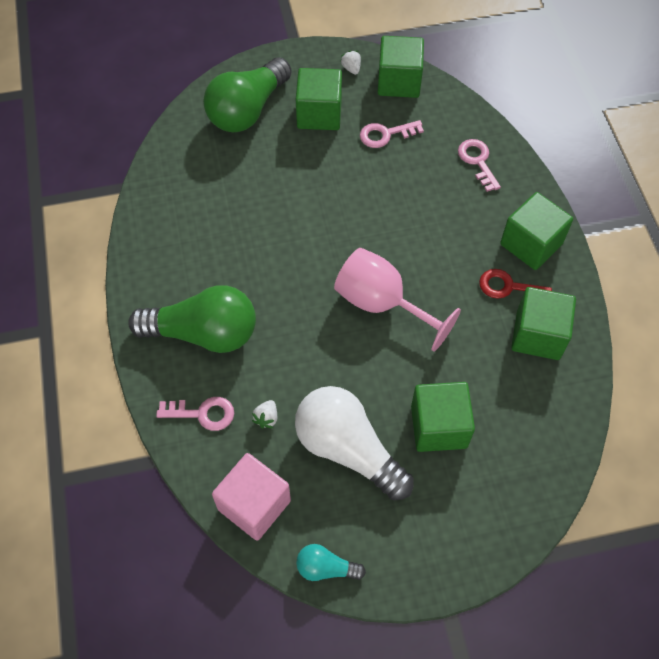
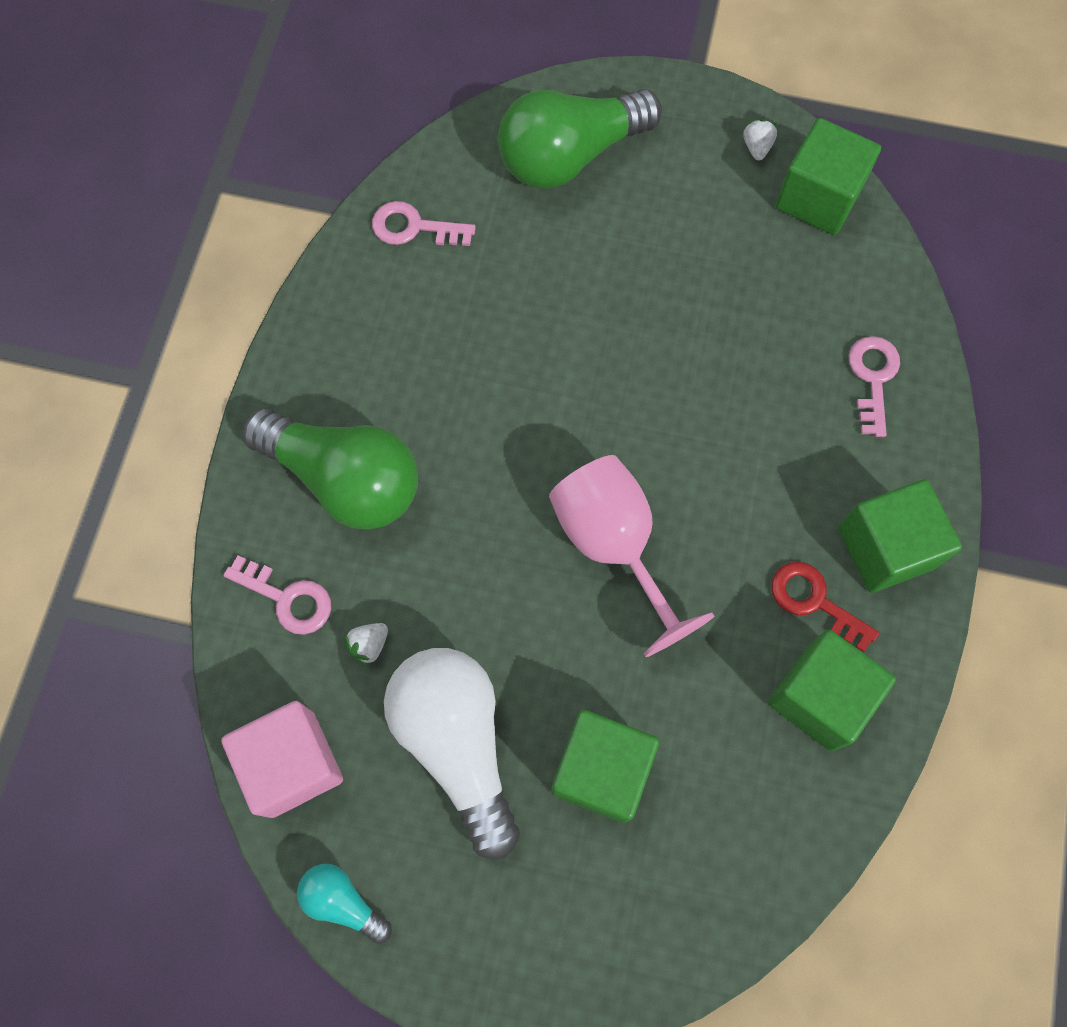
camera: 25 degrees right, 10 degrees up
(319, 114) = (672, 203): green cube -> none
(385, 134) = (754, 277): pink key -> pink key (414, 227)

